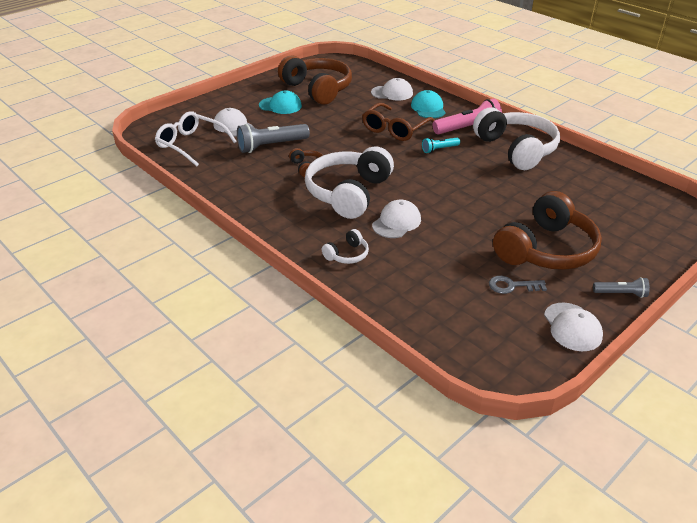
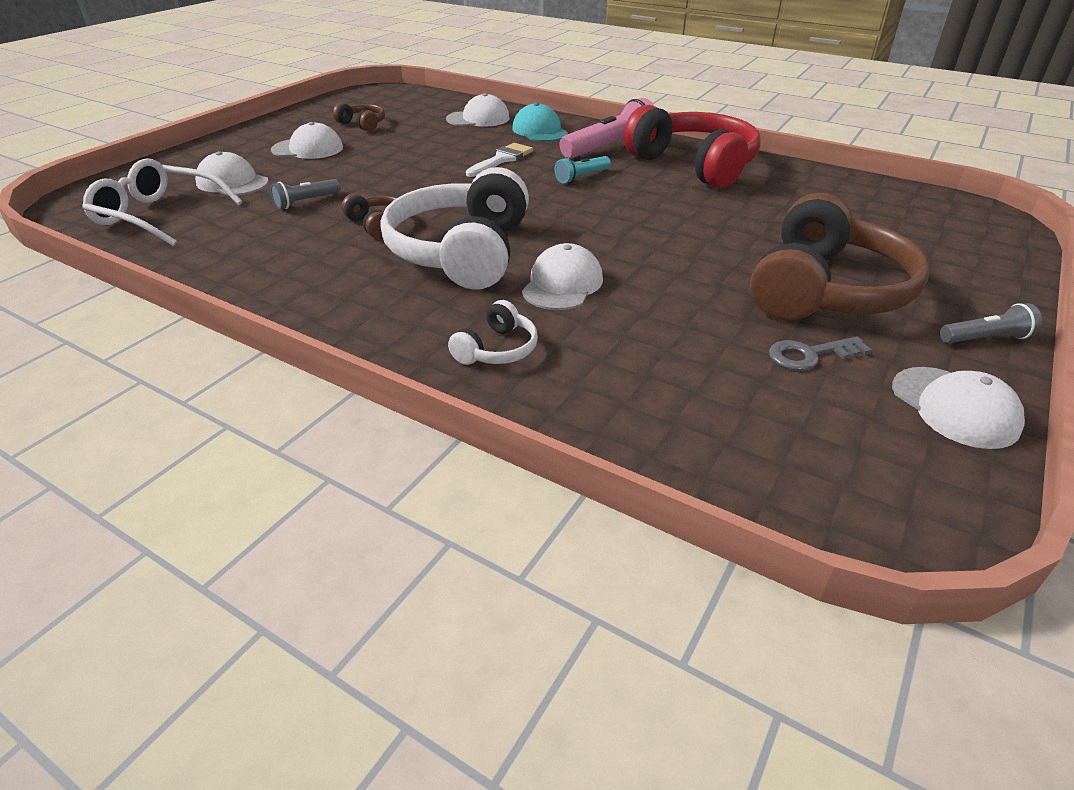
camera: 15 degrees left, 0 degrees up
(271, 146) = (306, 202): grey flashlight -> grey flashlight, size x0.54
(280, 105) = (308, 149): turquoise cap -> white cap
(318, 89) = (363, 124): brown headphones -> brown headphones, size x0.44
(395, 129) = (501, 160): brown glasses -> white brush
(516, 149) = (694, 165): white headphones -> red headphones

